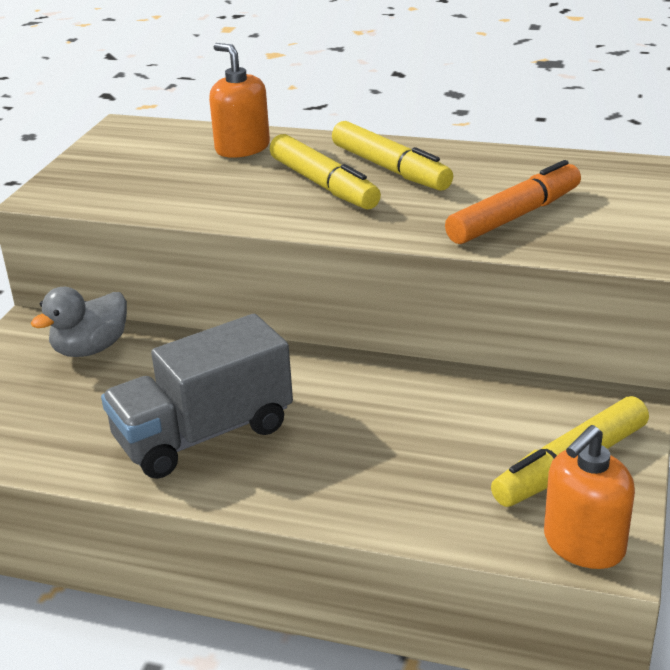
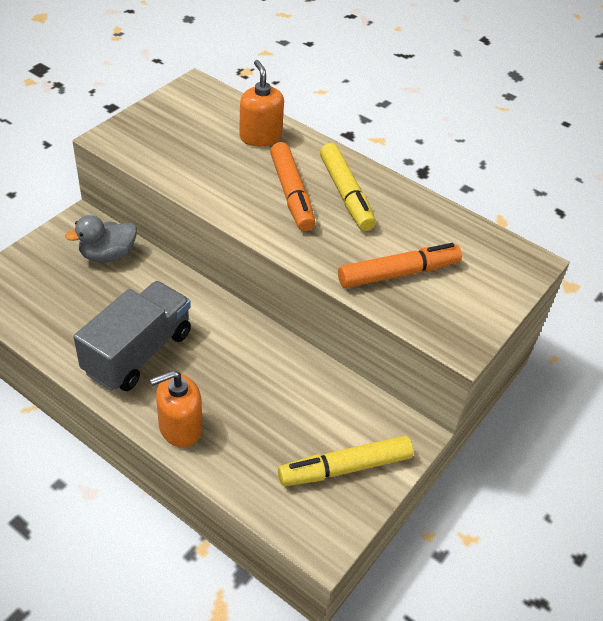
camera: 15 degrees right, 15 degrees up
(204, 434) = (138, 352): grey truck -> grey truck turned 135 degrees clockwise
(323, 184) = (291, 193): yellow marker -> orange marker
(583, 544) = (312, 531): orange soap dispenser -> orange soap dispenser (180, 427)

